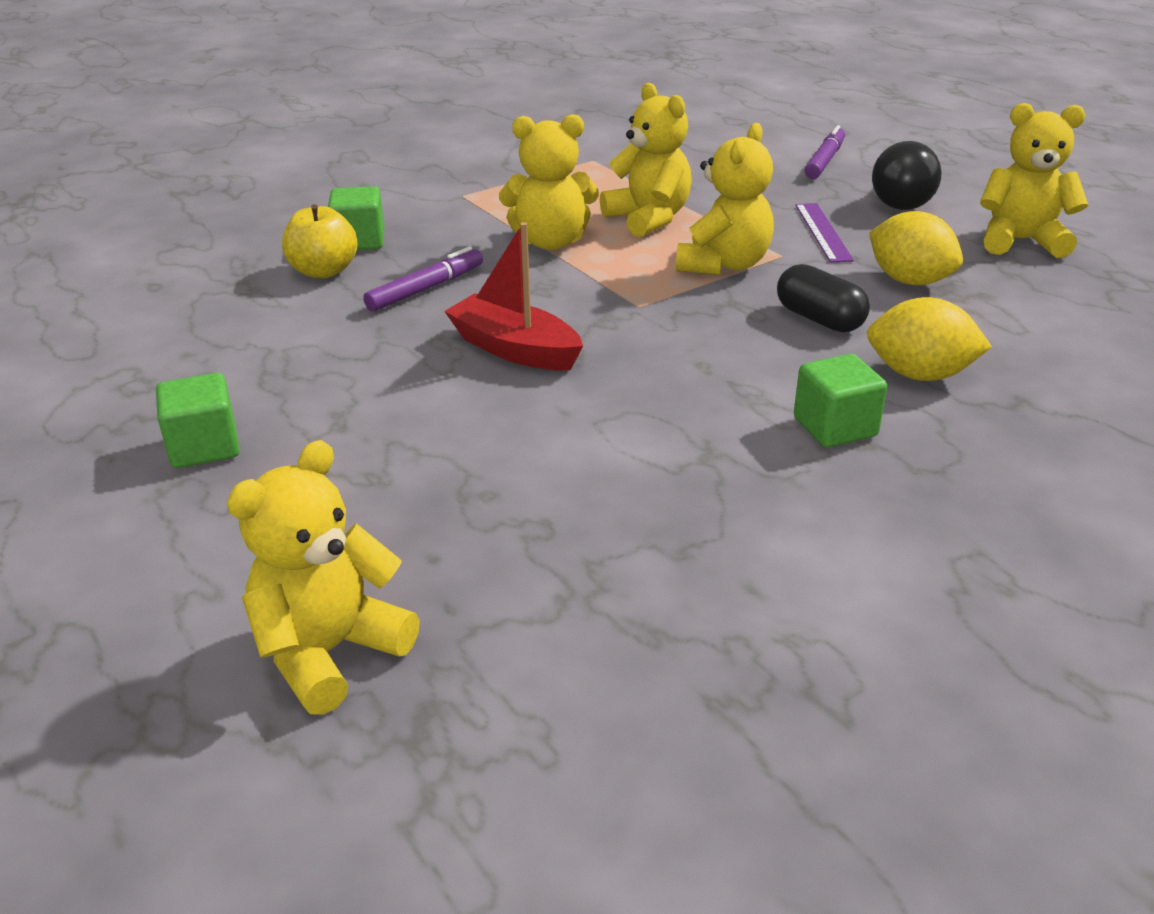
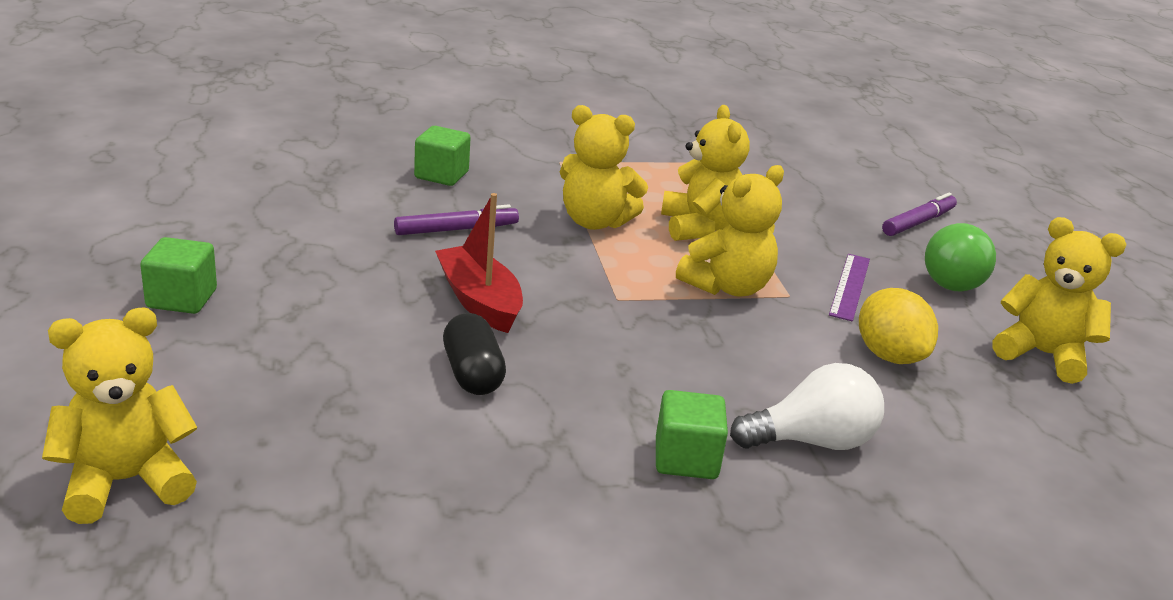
camera: 20 degrees right, 5 degrees down
(324, 271) = (391, 191): yellow apple -> none
(819, 319) = (767, 362): black capsule -> black capsule (472, 374)
(901, 201) = (956, 281): black light bulb -> green light bulb
(919, 374) = (811, 441): yellow lemon -> white light bulb

